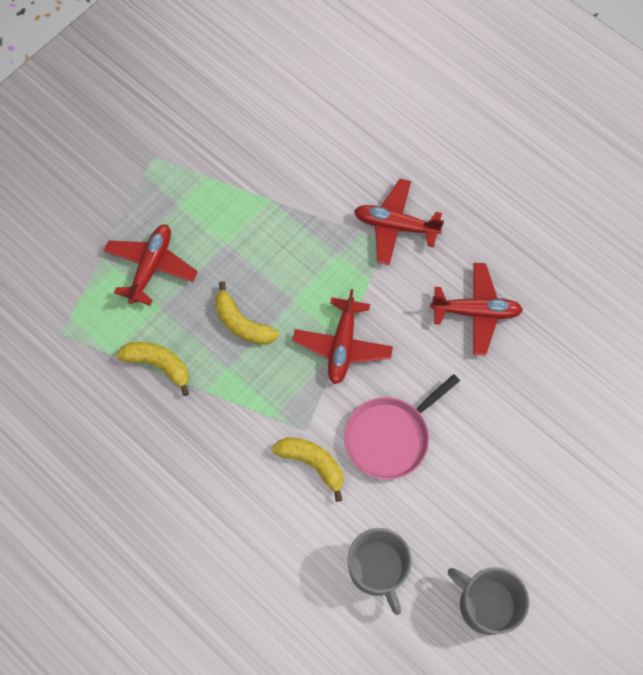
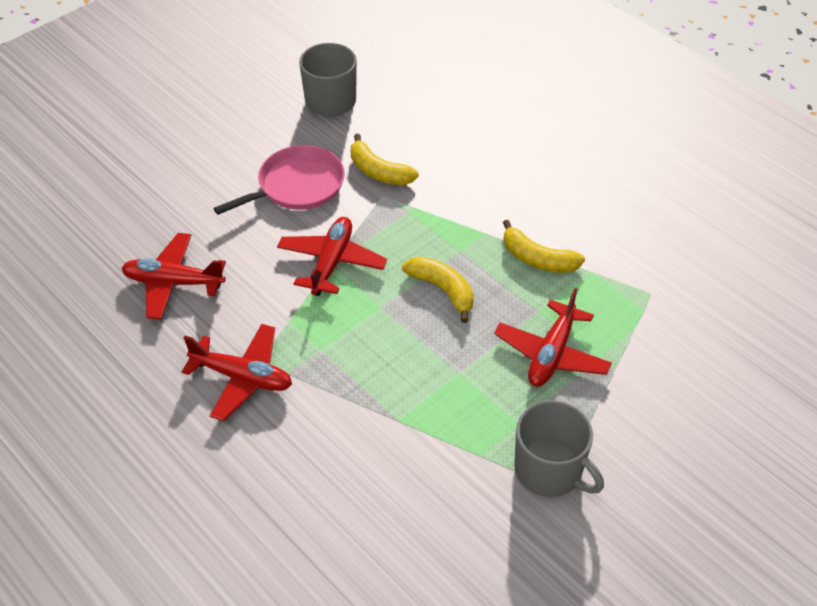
camera: 175 degrees left, 20 degrees down
(486, 604) = (240, 75): grey mug -> grey mug (549, 470)

